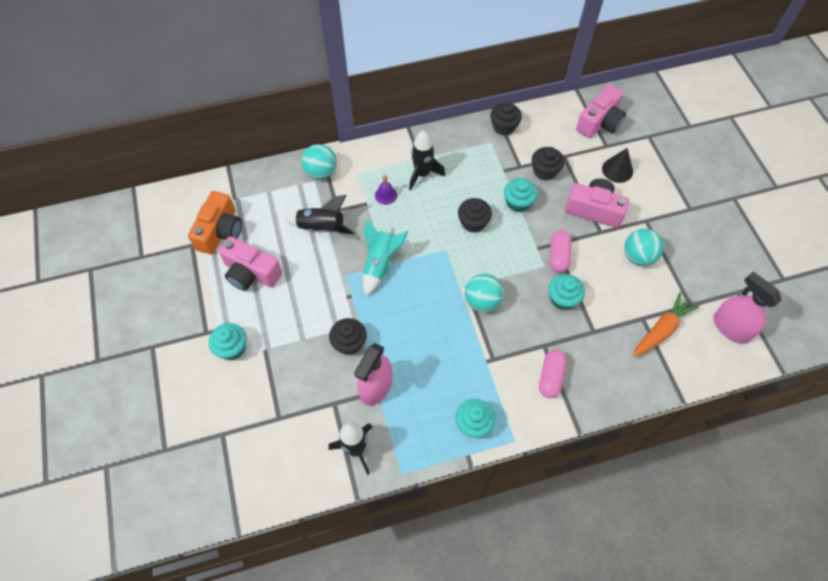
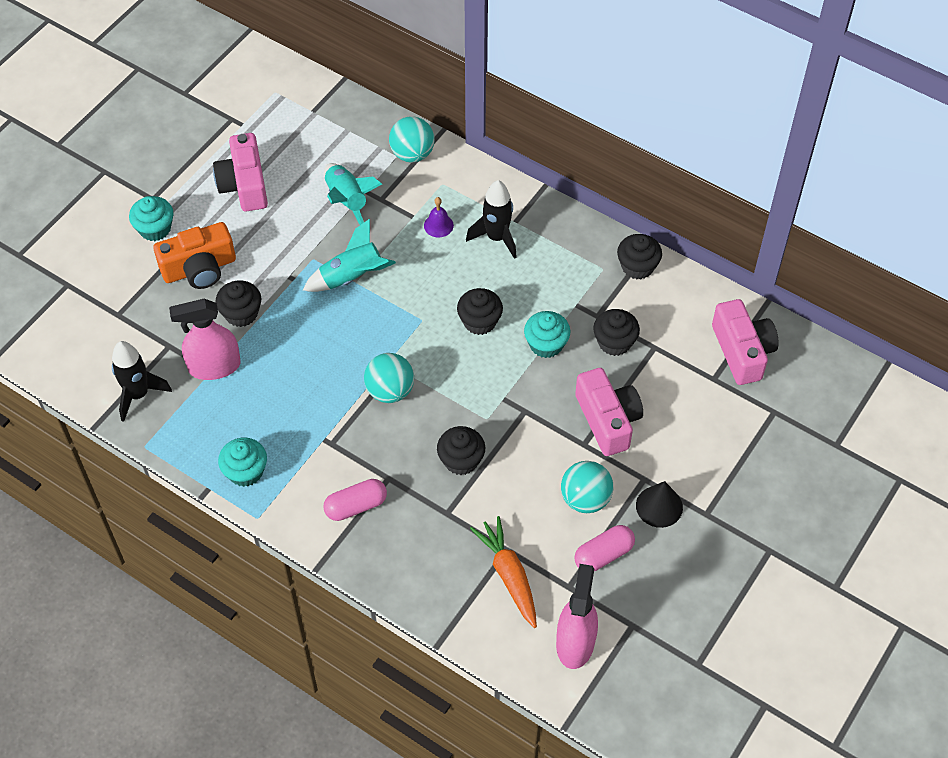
camera: 50 degrees right, 5 degrees down
(220, 231) = (266, 128): orange camera -> orange camera (199, 268)
(321, 228) = (347, 201): black rocket -> turquoise rocket
(558, 256) = (512, 423): pink capsule -> pink capsule (603, 555)
(562, 299) = (461, 460): turquoise cupcake -> black cupcake
(599, 122) = (742, 351): pink camera -> pink camera turned 105 degrees counterclockwise
(617, 170) = (689, 409): black cone -> black cone (659, 506)
(661, 329) = (509, 575): orange carrot -> orange carrot turned 120 degrees counterclockwise

